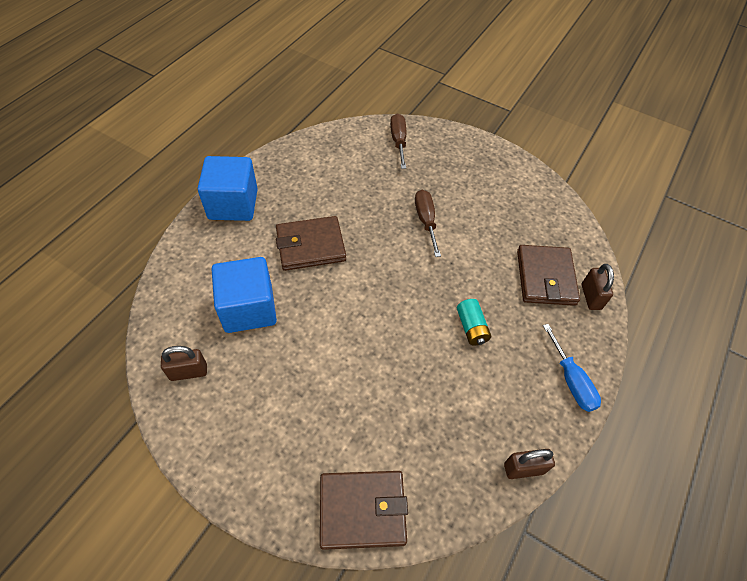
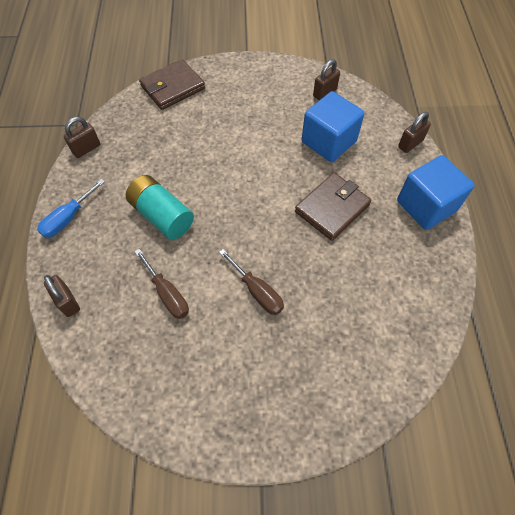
camera: 150 degrees right, 5 degrees up
(177, 259) = (410, 144): none -> brown padlock
(398, 141) = (357, 382): brown screwdriver -> brown screwdriver (167, 294)
(471, 327) = (162, 216): turquoise battery -> turquoise battery, size x1.71
(545, 277) = (116, 297): brown wallet -> none
(571, 380) = (68, 218): blue screwdriver -> blue screwdriver turned 90 degrees counterclockwise

